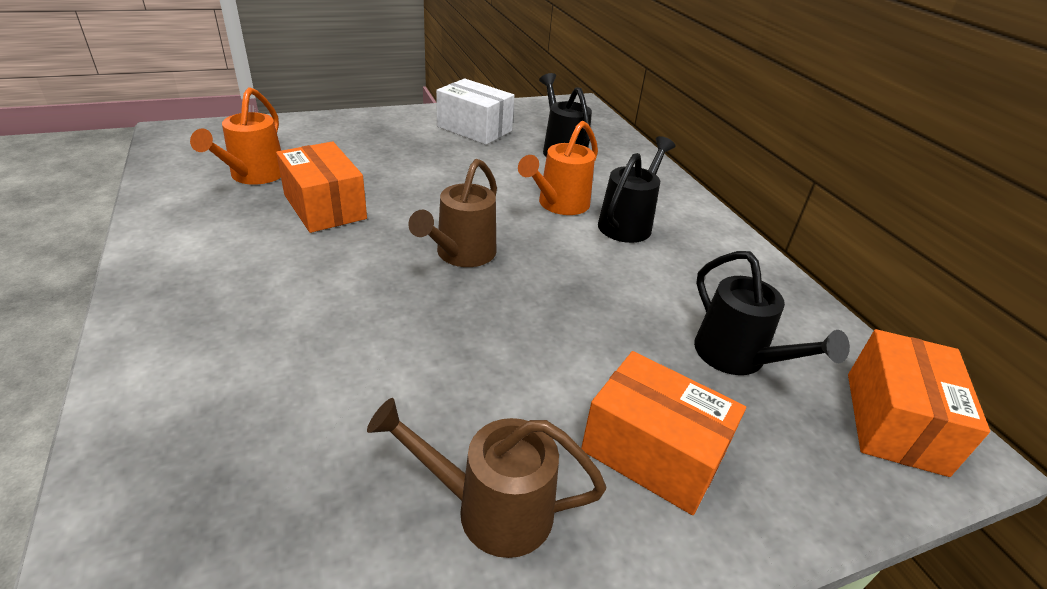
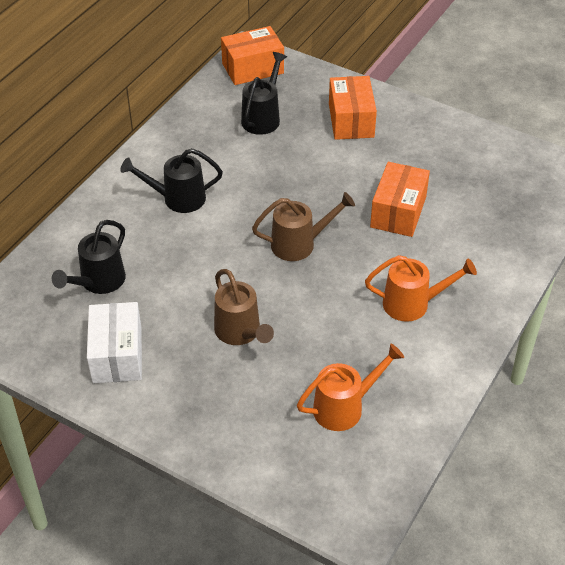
camera: 125 degrees left, 10 degrees up
(325, 207) = (330, 337): orange box -> orange box (398, 212)
(489, 508) = (425, 145): brown watering can -> brown watering can (240, 333)
(558, 205) = (191, 238): orange watering can -> orange watering can (413, 304)

